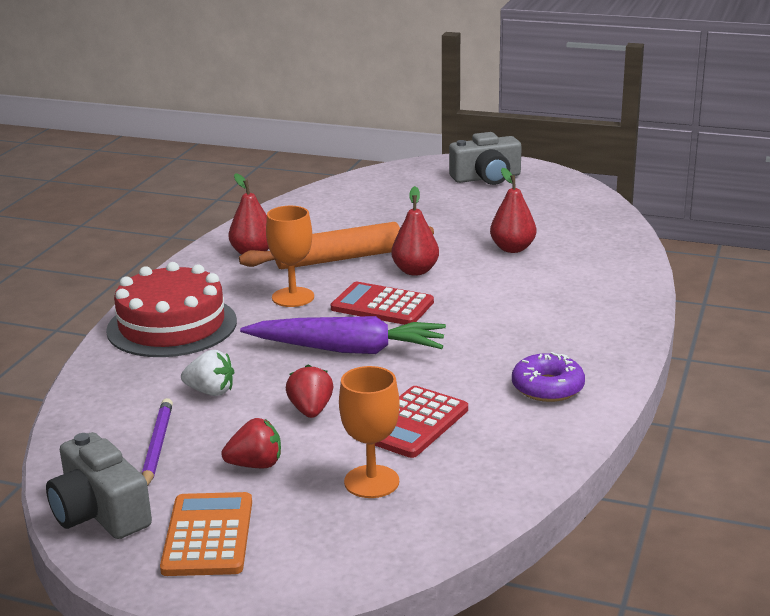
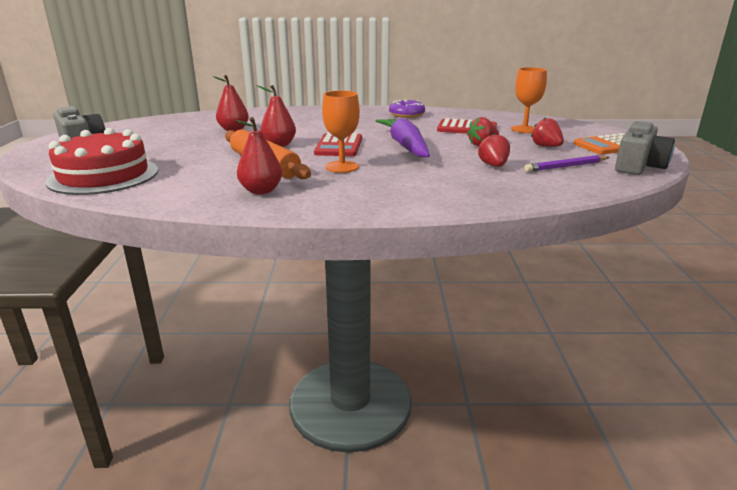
camera: 110 degrees left, 0 degrees up
(172, 326) = (419, 192): red cake -> red cake (104, 176)
(210, 391) = (493, 166): white strawberry -> red strawberry

